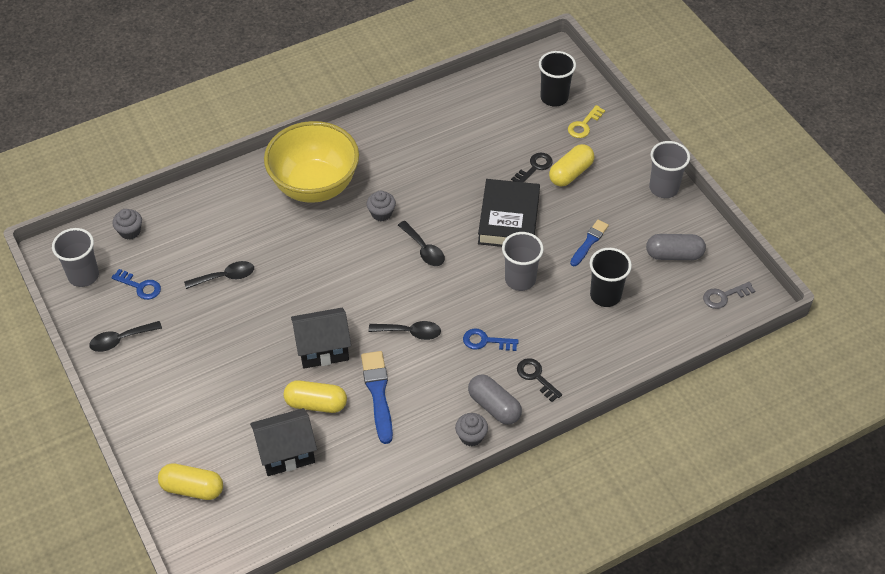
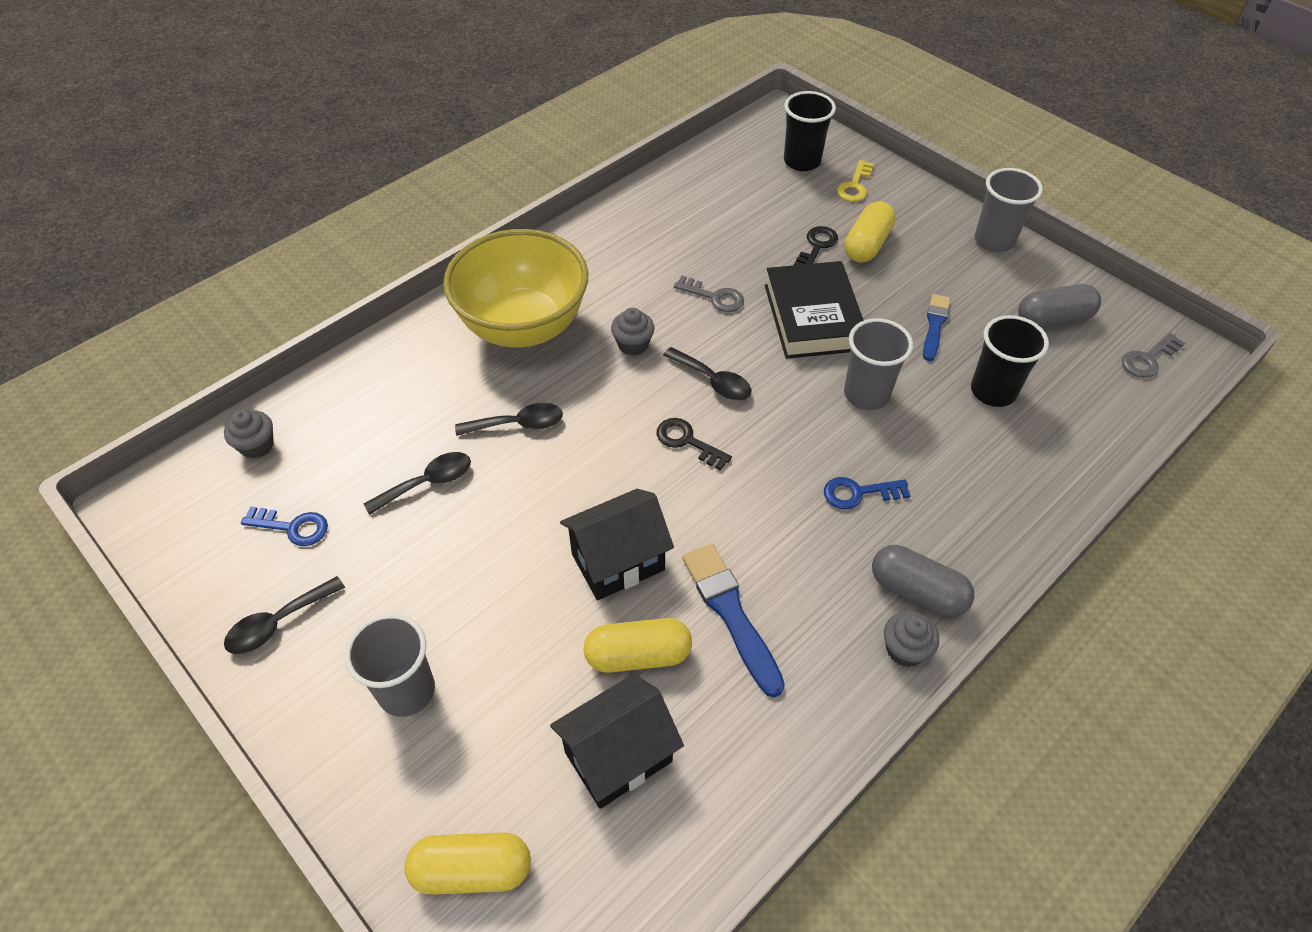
camera: 15 degrees left, 0 degrees up
(83, 275) = (193, 530): grey cup -> grey cup (407, 691)
(410, 332) = (742, 505): black spoon -> black spoon (518, 424)
(448, 191) = (714, 297): none -> grey key
(536, 377) = (957, 530): black key -> black key (687, 441)

